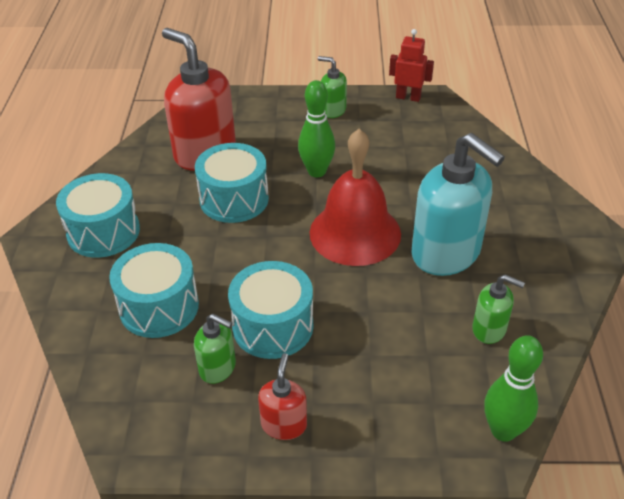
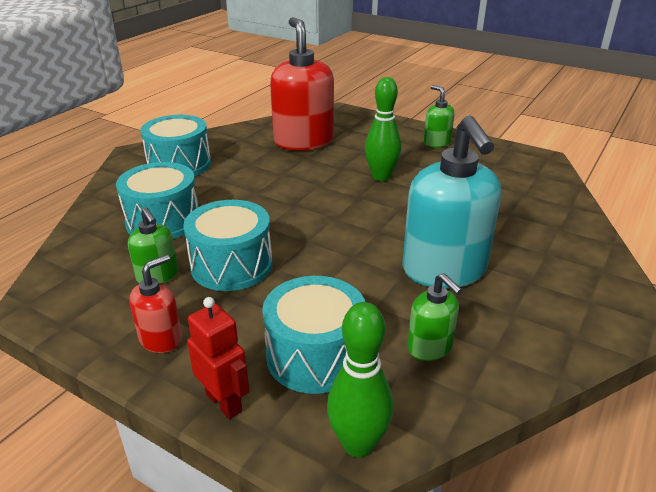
camera: 30 degrees right, 10 degrees down
(234, 199) = (294, 174): turquoise drum -> turquoise drum (315, 355)
(355, 233) = (371, 227): red bell -> none
(408, 97) = (516, 151): red robot -> red robot (224, 402)

